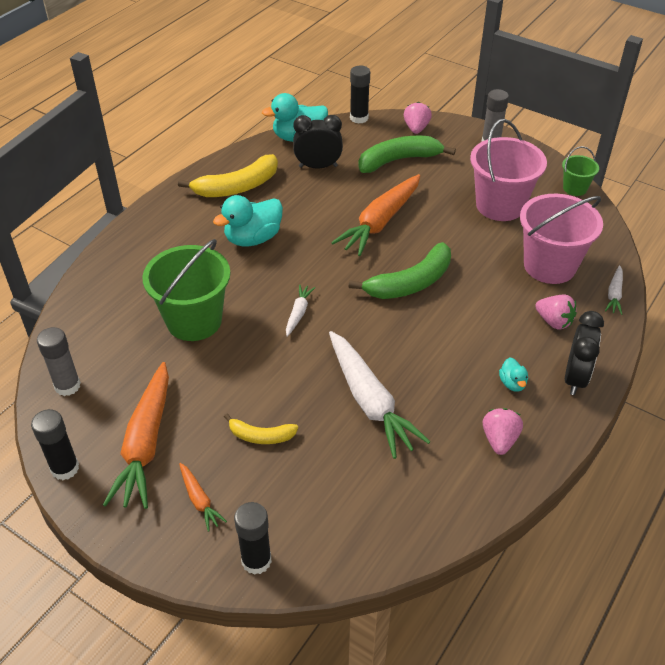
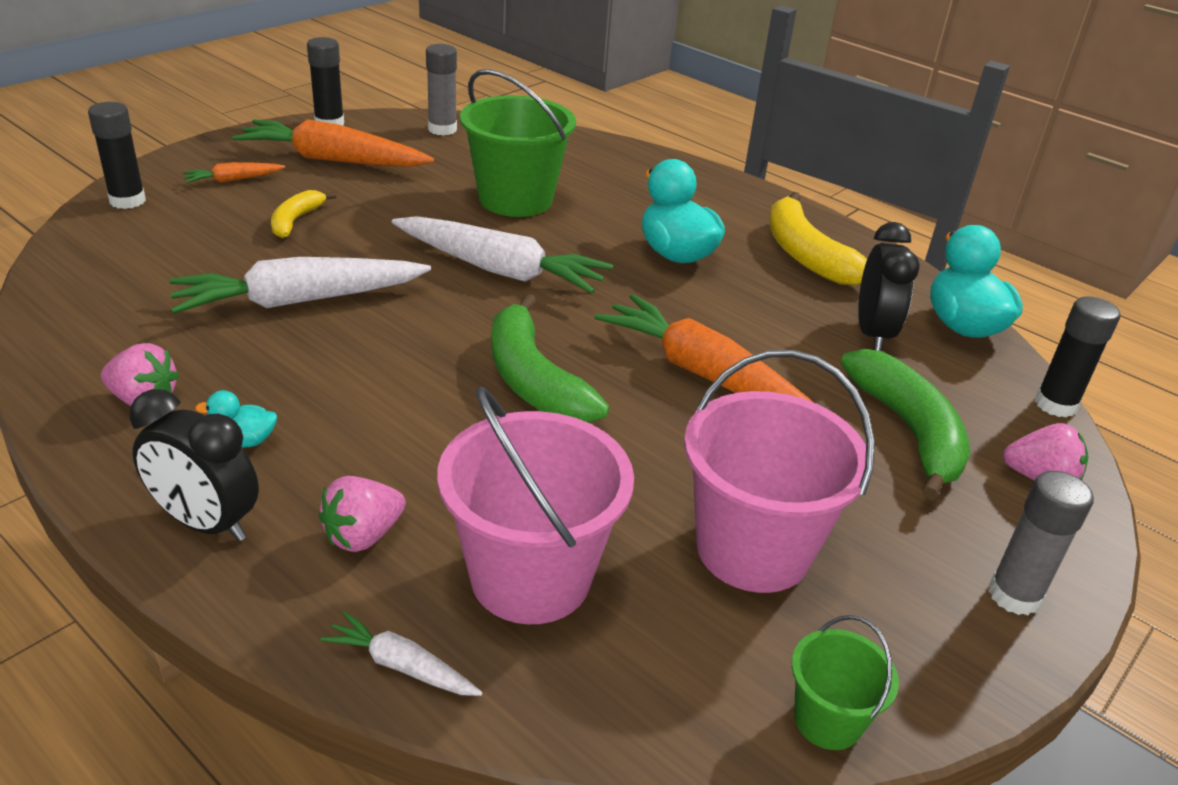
camera: 95 degrees right, 10 degrees down
(298, 313) = (500, 270): white carrot -> white carrot, size x2.15

